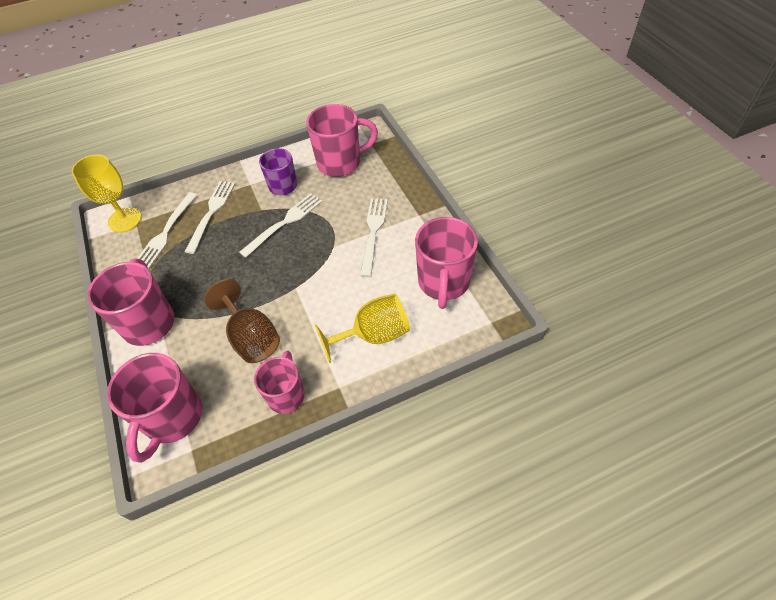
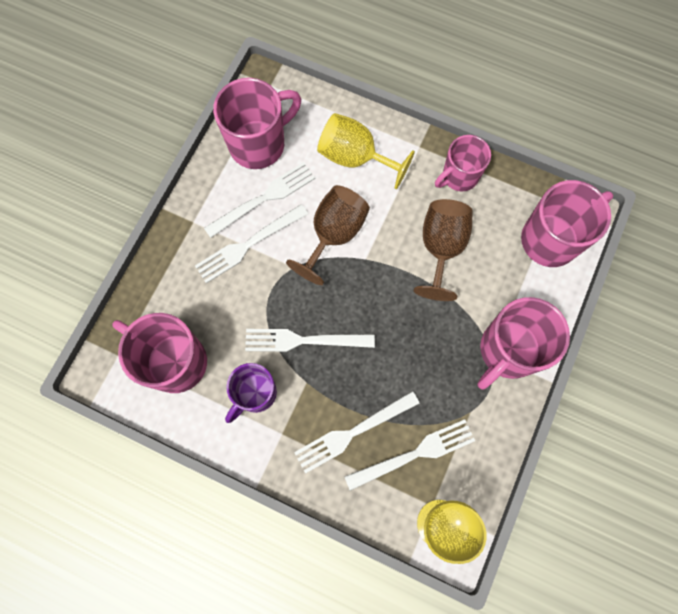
camera: 135 degrees left, 20 degrees up
(330, 281) = (334, 234): none -> brown goblet
(397, 260) = (264, 198): none -> white fork

